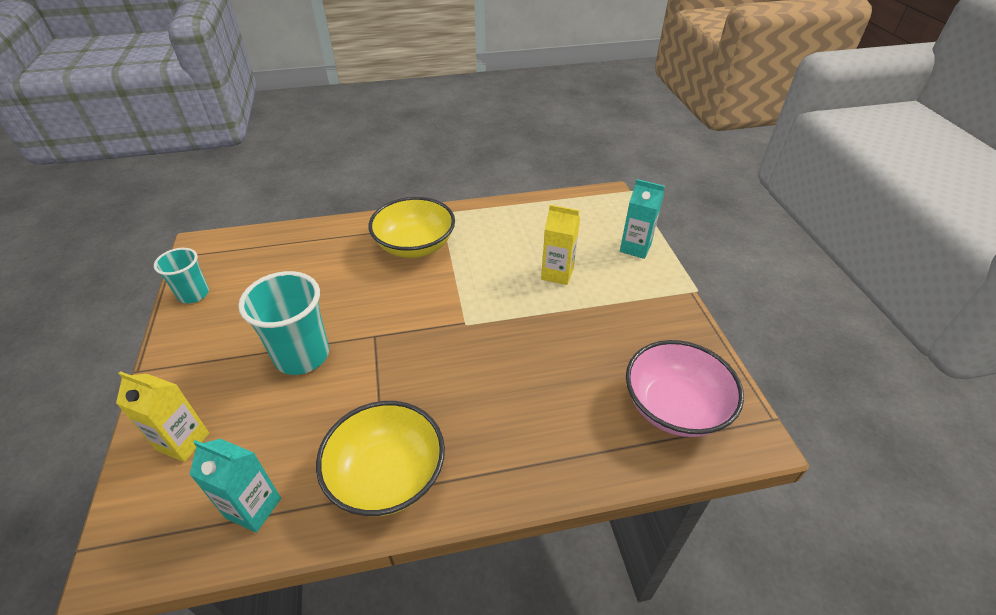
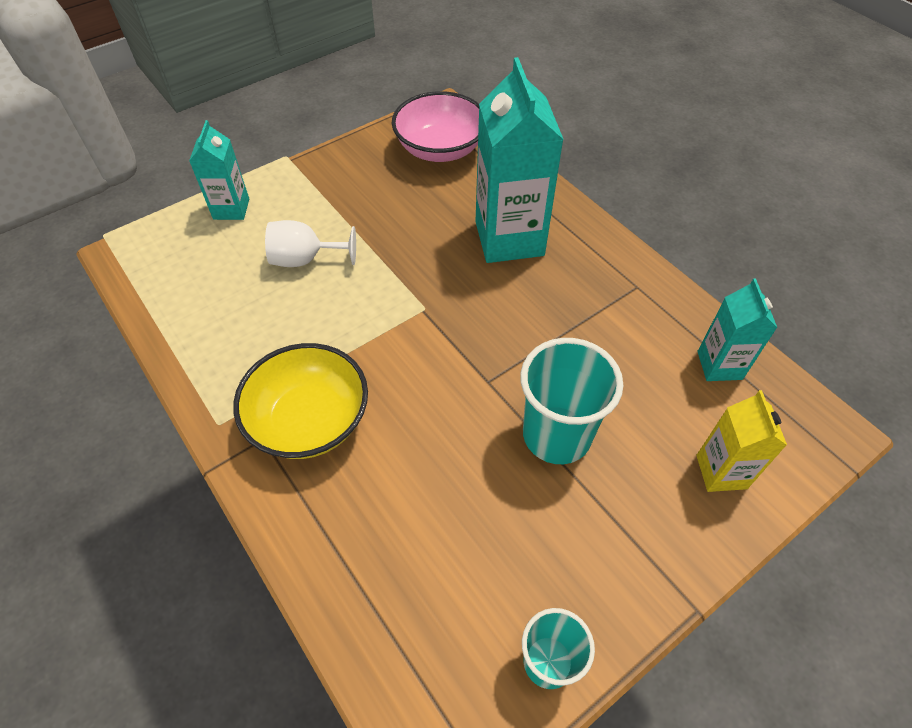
camera: 115 degrees left, 10 degrees up
(387, 475) = (623, 291): yellow bowl -> none
(510, 411) = (509, 238): none -> turquoise carton
(557, 273) = (305, 259): yellow carton -> white goblet

